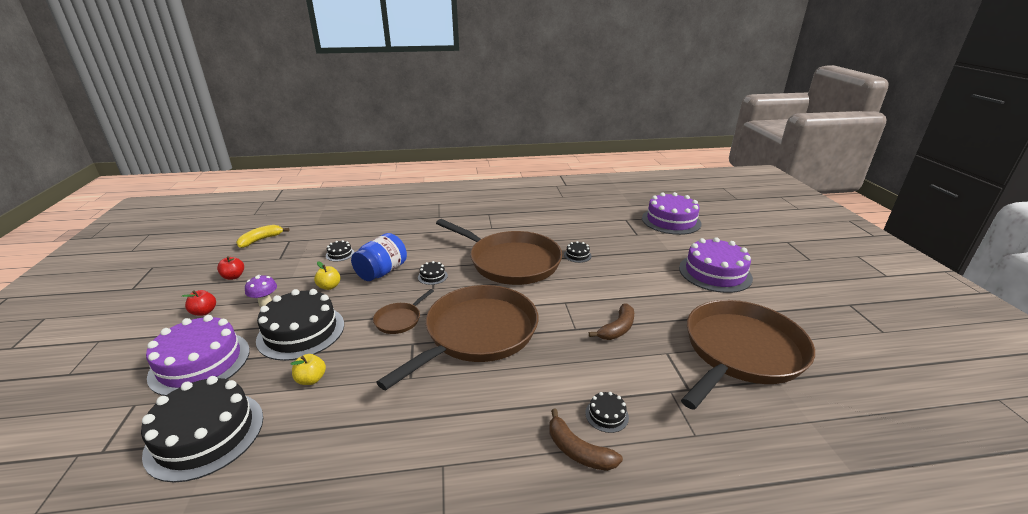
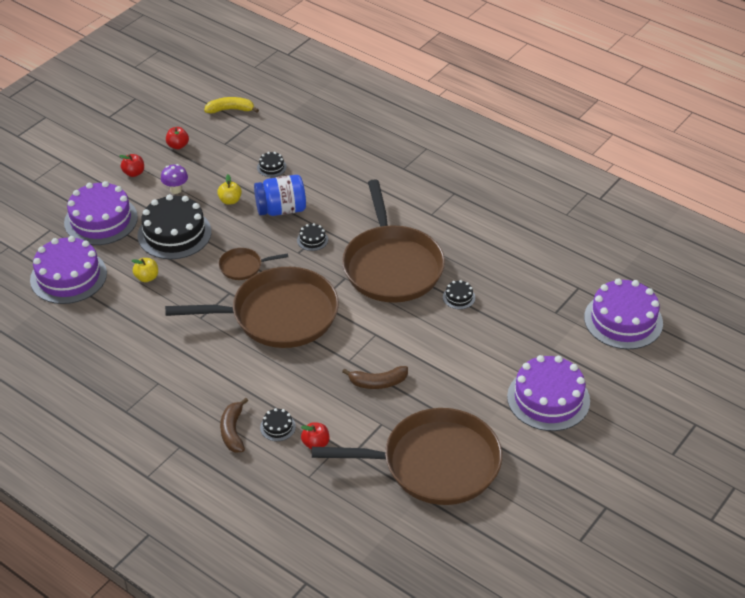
camera: 45 degrees right, 15 degrees up
(205, 434) = (68, 276): black cake -> purple cake
(654, 403) = (315, 443): none -> red apple

